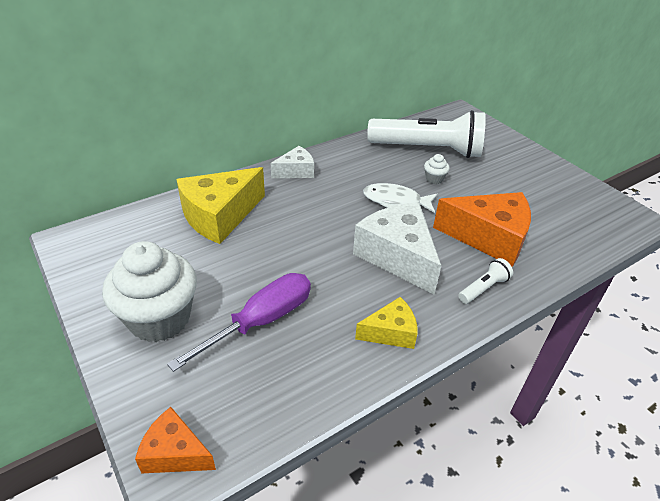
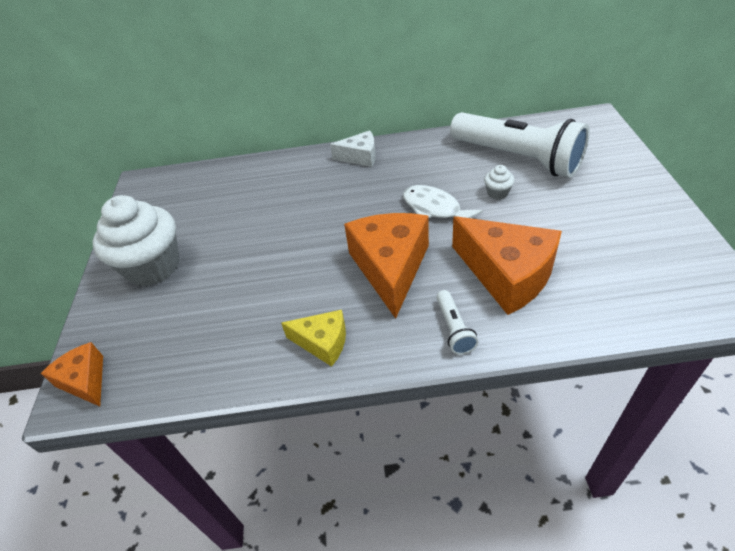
camera: 35 degrees right, 5 degrees up
(220, 216) = (262, 187): yellow cheese -> none
(262, 321) = (224, 293): purple screwdriver -> none
(397, 256) = (390, 268): white cheese -> orange cheese
(483, 288) = (454, 329): white flashlight -> white flashlight turned 90 degrees clockwise

